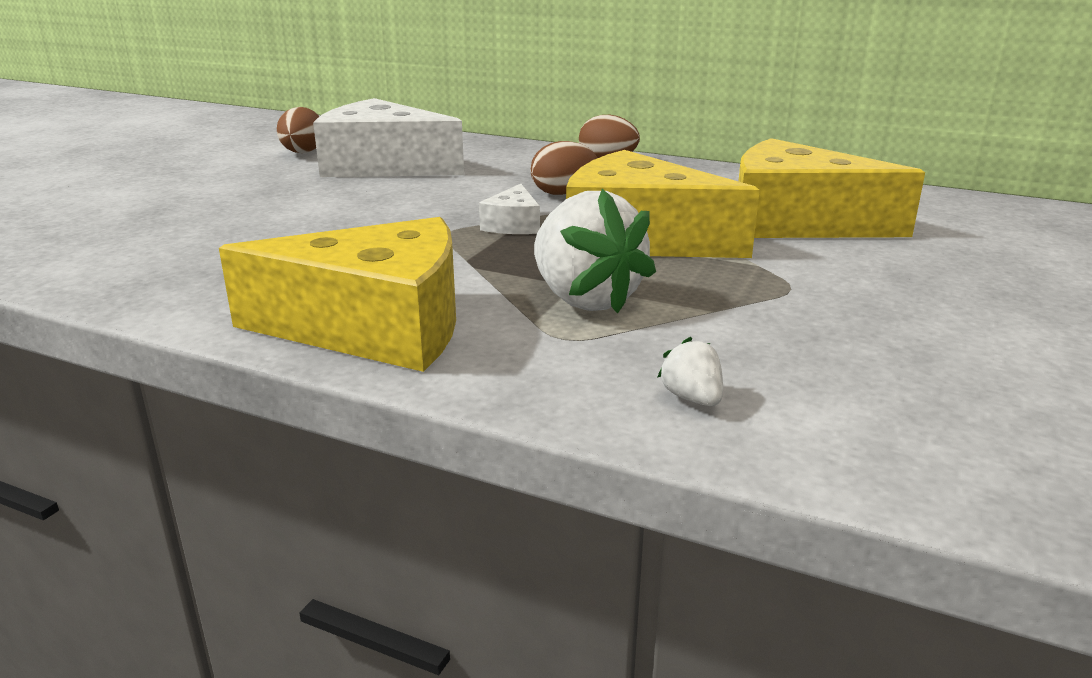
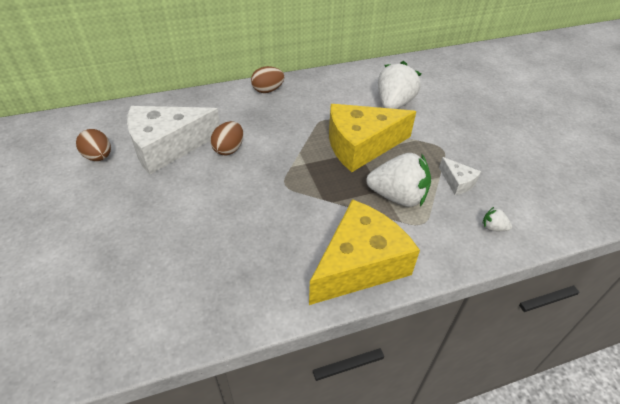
camera: 45 degrees left, 20 degrees up
(513, 225) = (303, 163): white cheese -> white cheese (457, 182)
(563, 193) = (287, 126): brown egg -> brown egg (229, 149)
(796, 222) = (394, 104): yellow cheese -> white strawberry

